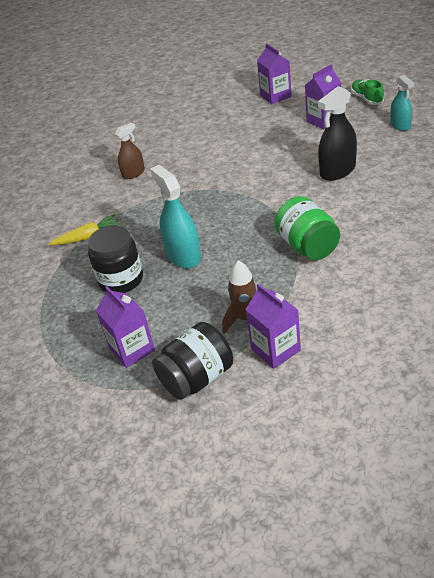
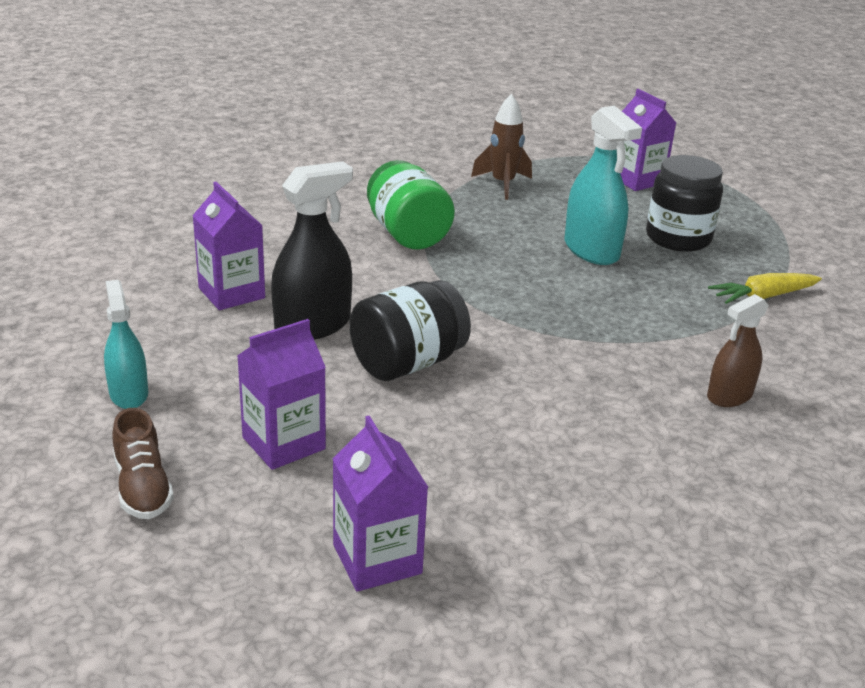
camera: 175 degrees right, 10 degrees down
(197, 378) = (558, 155): black jar -> black jar (407, 363)
(275, 350) = (472, 161): purple carton -> purple carton (231, 293)
(366, 99) = (143, 487): green shoe -> brown shoe

